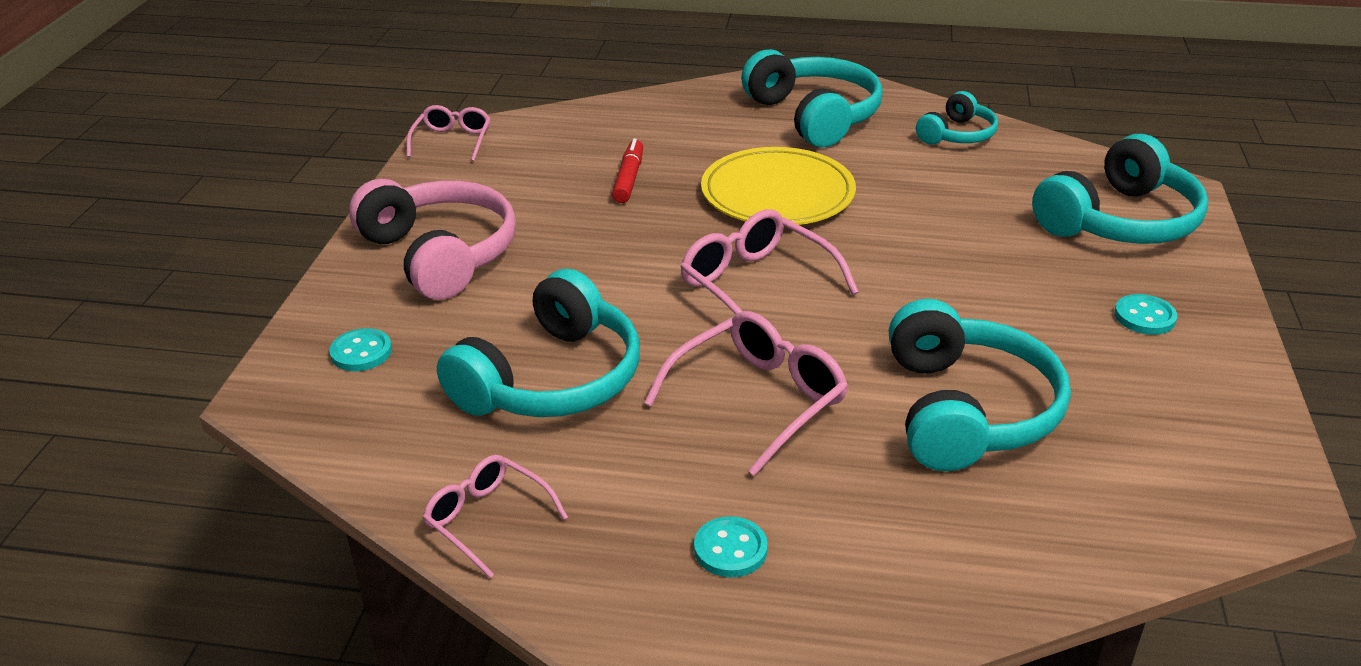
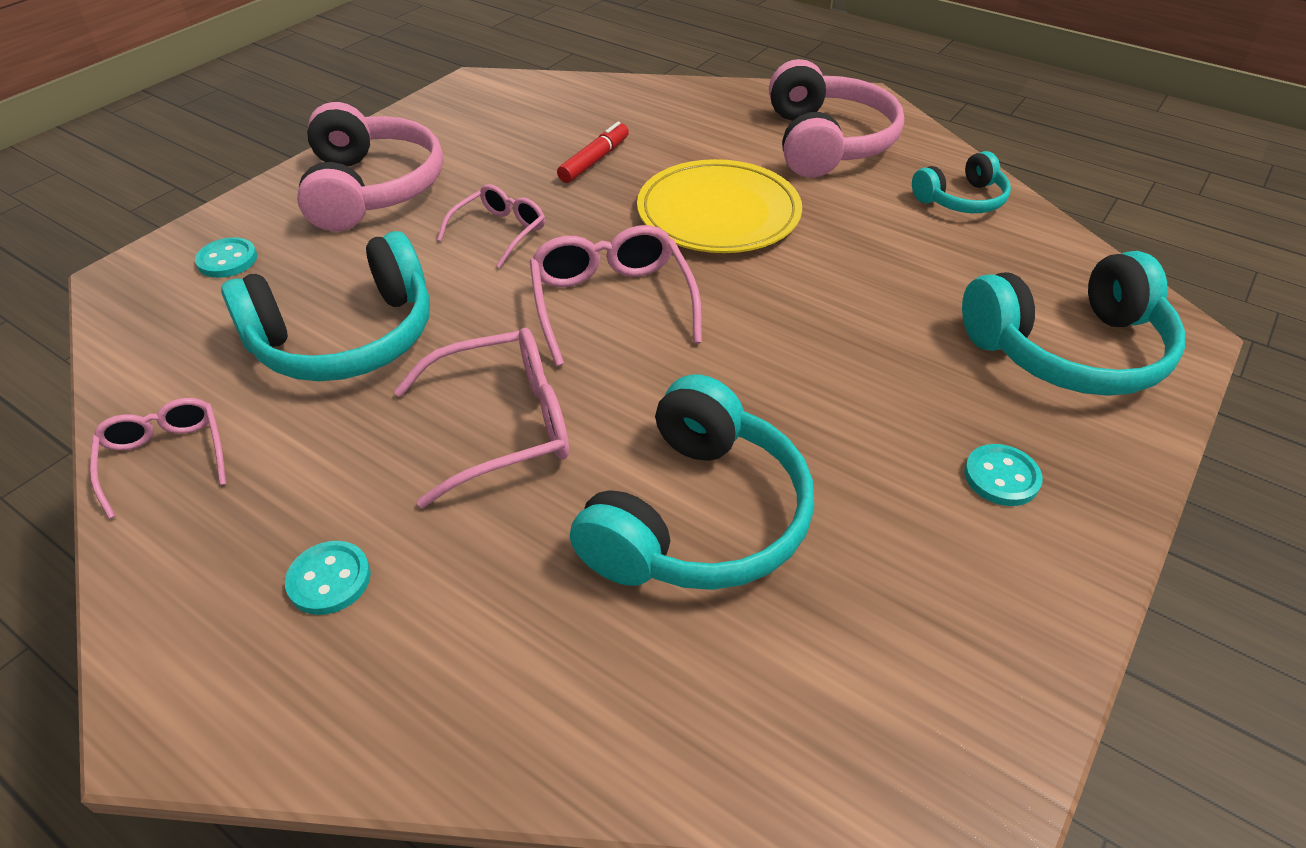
camera: 25 degrees right, 10 degrees up
(452, 141) = (479, 87): pink glasses -> pink glasses (499, 232)
(814, 116) = (826, 142): turquoise headphones -> pink headphones

